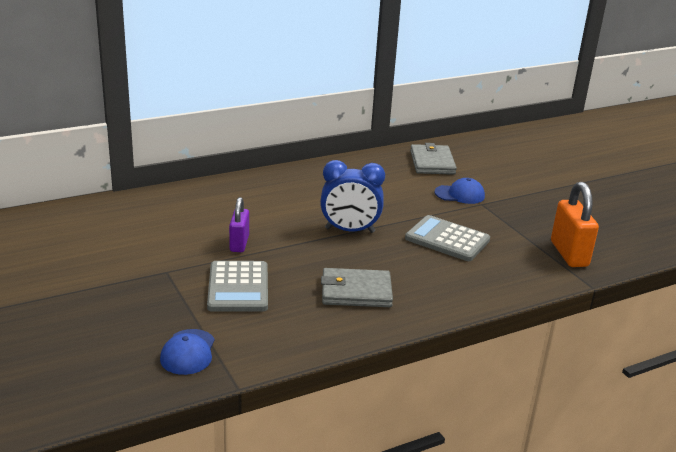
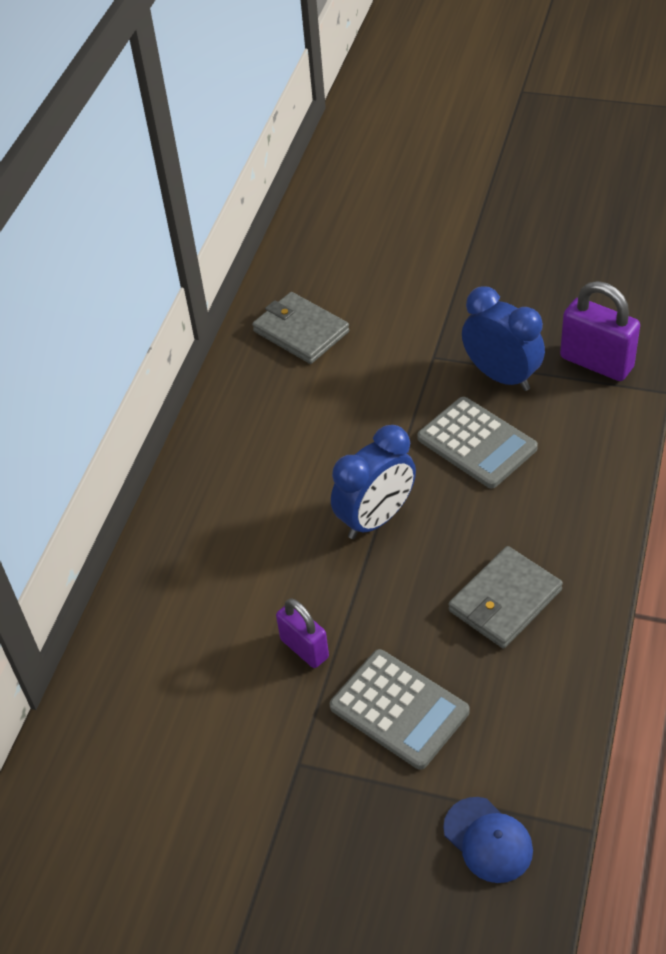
camera: 40 degrees left, 20 degrees up
(447, 239) = (477, 443): grey calculator -> grey calculator turned 120 degrees counterclockwise
(460, 194) = (396, 361): blue cap -> none
(505, 228) = (501, 376): none -> blue clock
(569, 254) = (596, 363): orange padlock -> purple padlock

